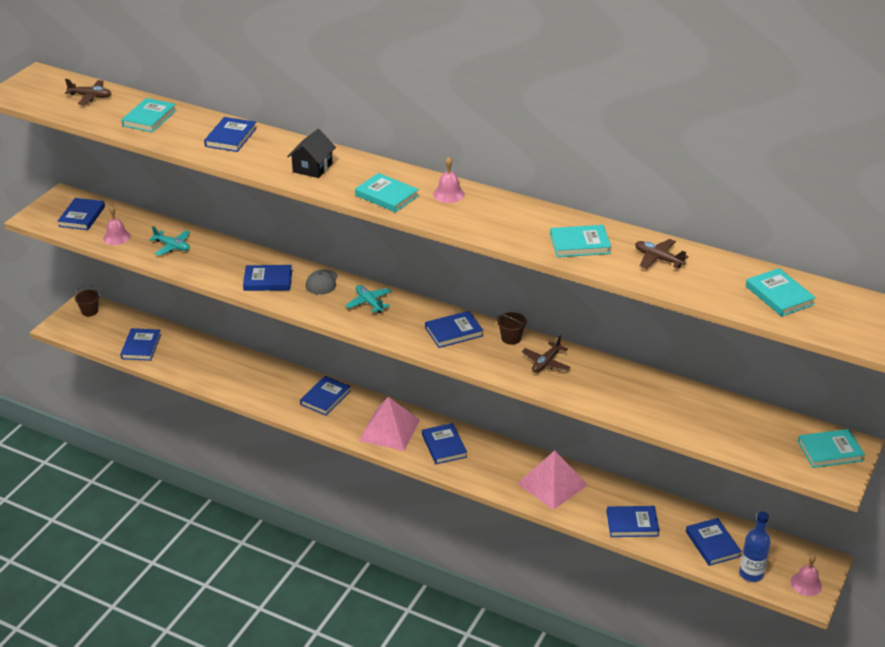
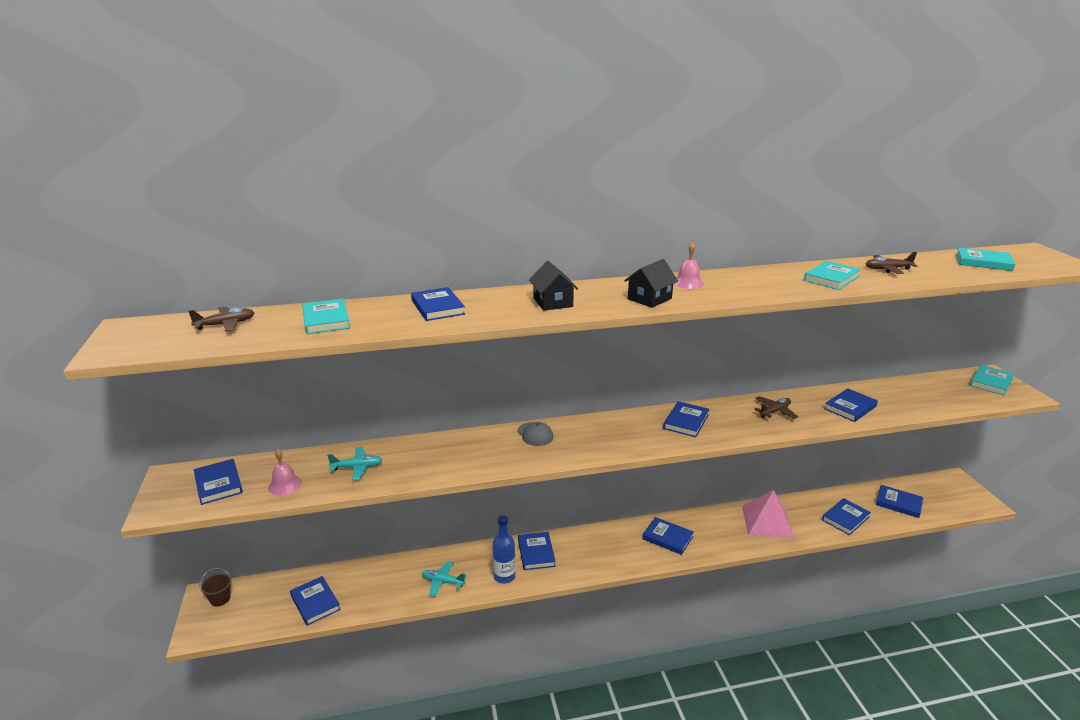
camera: 40 degrees left, 10 degrees down
(268, 280) = (489, 454): blue book -> blue book (850, 407)
(369, 303) = (595, 431): turquoise plane -> turquoise plane (443, 582)
(386, 196) = (649, 299): turquoise book -> black house
(389, 430) = (615, 549): pink pyramid -> none
(511, 338) = (727, 407): brown bucket -> none
(546, 363) = (774, 411): brown plane -> brown plane turned 120 degrees counterclockwise
(751, 574) = (942, 508): blue bottle -> blue bottle (504, 576)
(806, 584) = (970, 496): pink bell -> none

